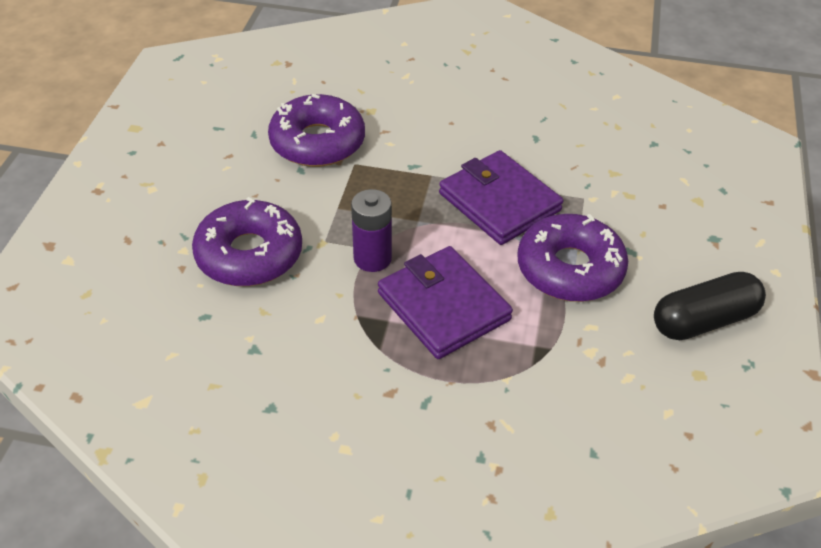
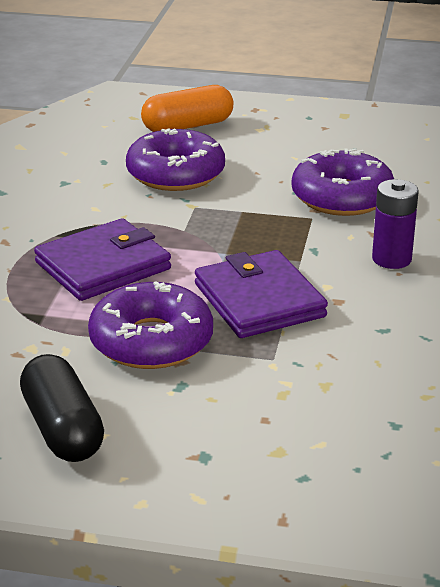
camera: 90 degrees right, 15 degrees down
(129, 245) = (188, 126): none -> orange capsule
(372, 258) = (170, 229): purple battery -> purple battery (391, 259)
(499, 202) = (259, 300): purple wallet -> purple wallet turned 75 degrees counterclockwise

